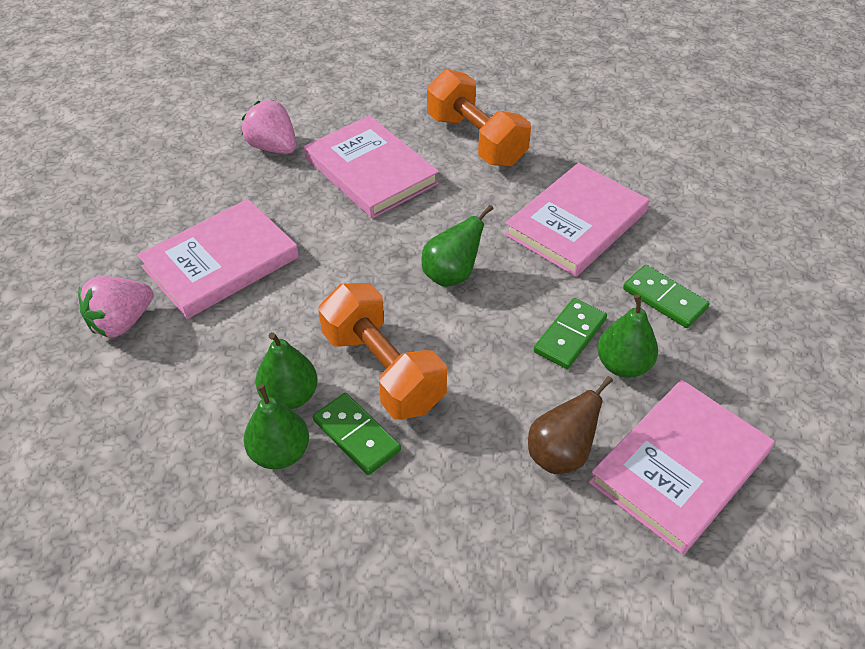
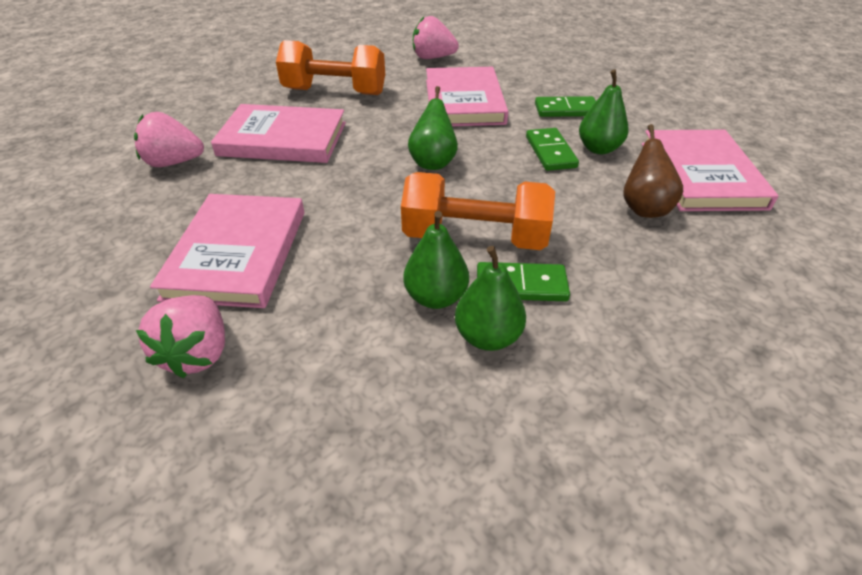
camera: 45 degrees left, 5 degrees down
(626, 147) = (433, 58): none -> pink strawberry

